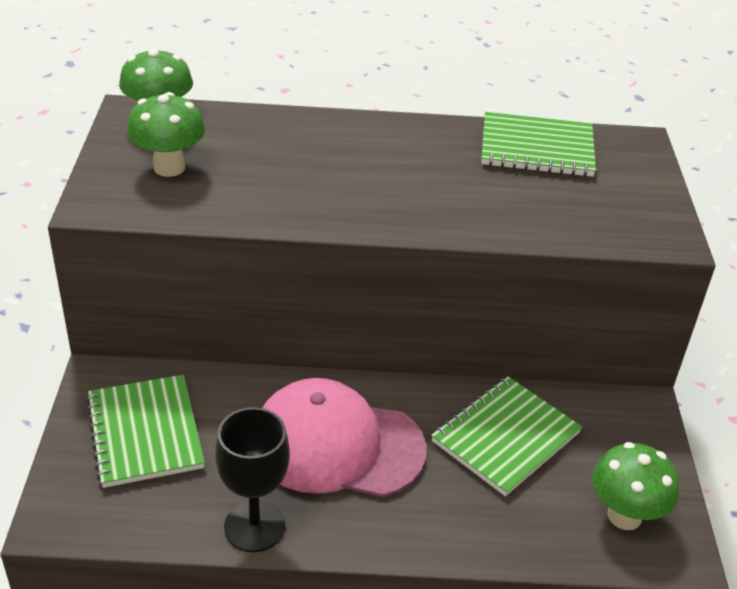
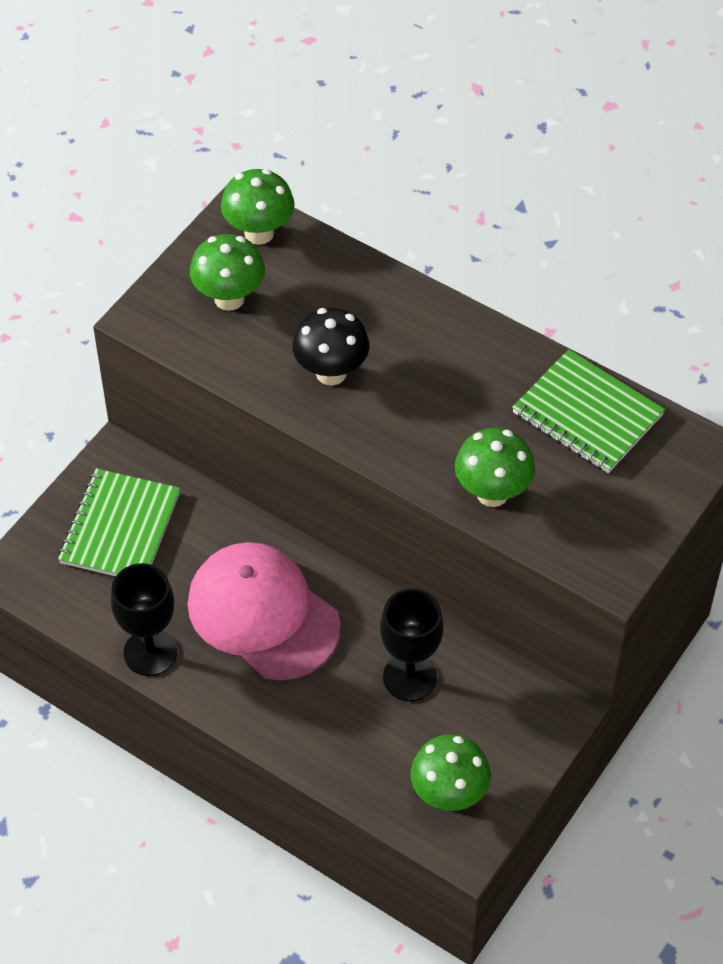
camera: 35 degrees right, 15 degrees up
(307, 187) = (331, 373): none -> black mushroom
(505, 437) = (409, 677): green notebook -> black goblet
(521, 220) = (492, 493): none -> green mushroom

